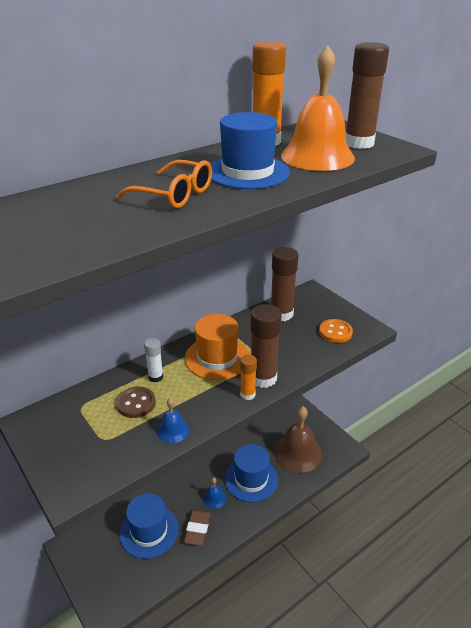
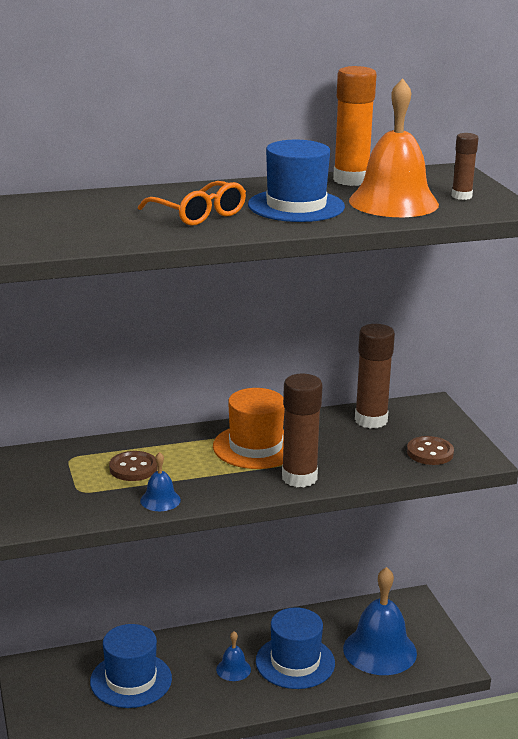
camera: 20 degrees right, 10 degrees down
(156, 377) = (170, 449): white glue stick -> none
(197, 529) = (194, 695): brown eraser -> none
(247, 394) = (269, 488): orange glue stick -> none
(298, 453) = (379, 650): brown bell -> blue bell
(335, 332) = (430, 453): orange button -> brown button
(359, 143) = (461, 196): brown glue stick -> brown glue stick, size x0.55

